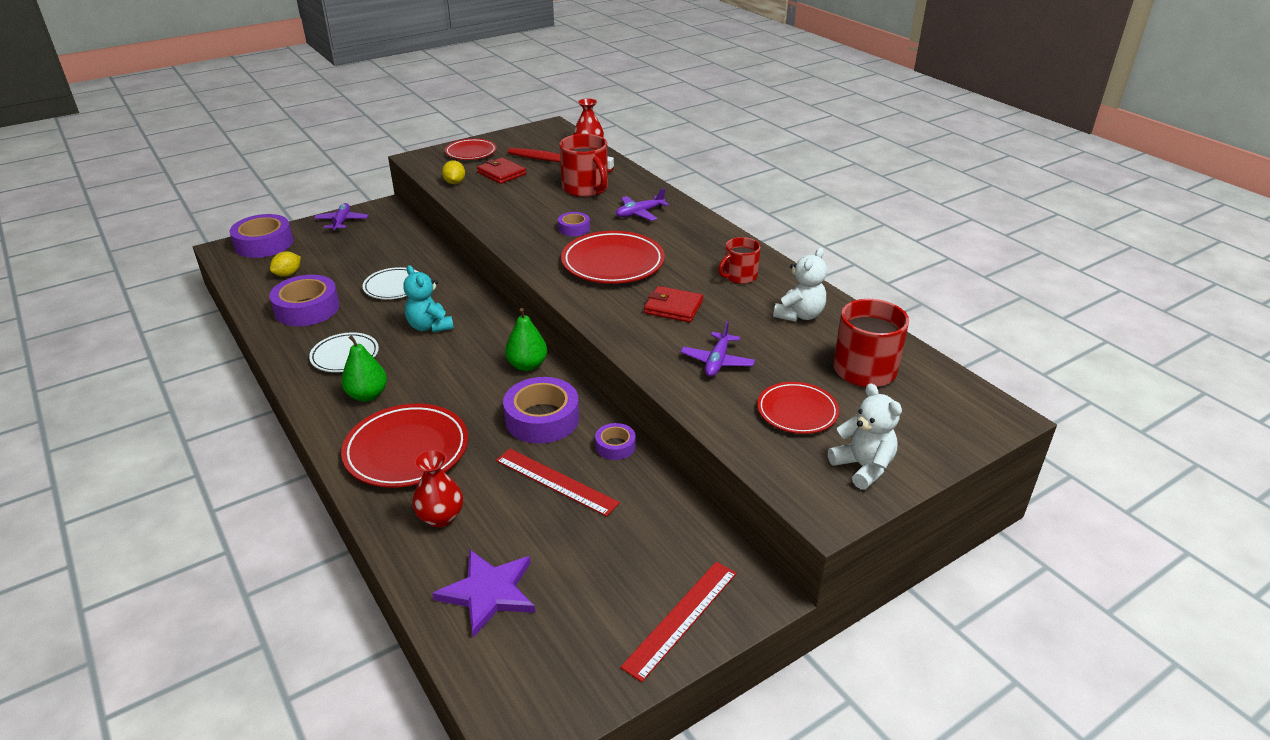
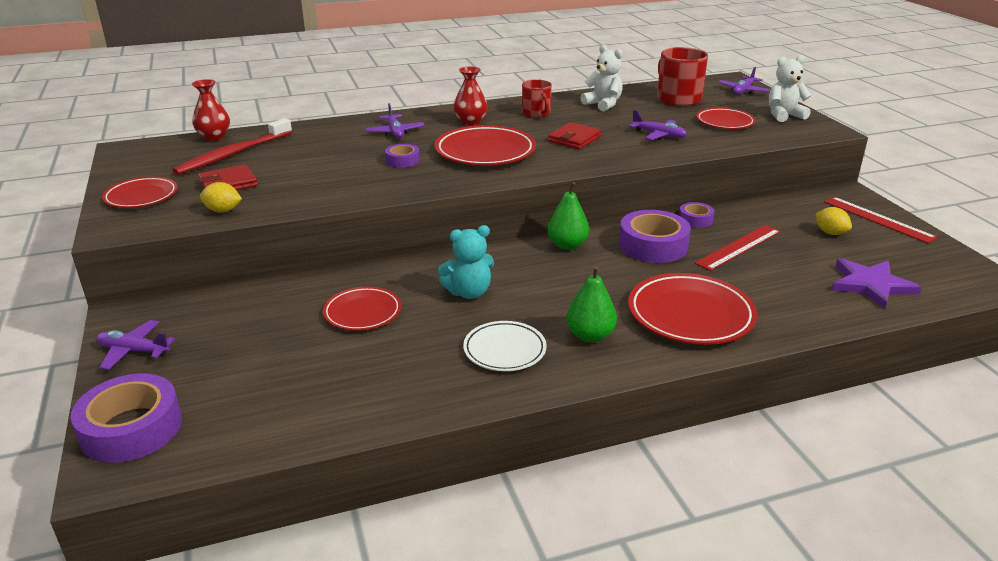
camera: 75 degrees left, 5 degrees down
(288, 274) = (260, 400): yellow lemon -> yellow lemon (830, 233)
(307, 308) = (373, 380): purple tape -> none
(394, 287) = (362, 312): white plate -> red plate
(440, 517) = (785, 301): red vase -> red vase (470, 122)
(585, 188) = (316, 148): red mug -> none
(950, 427) = (743, 91): none -> purple plane

